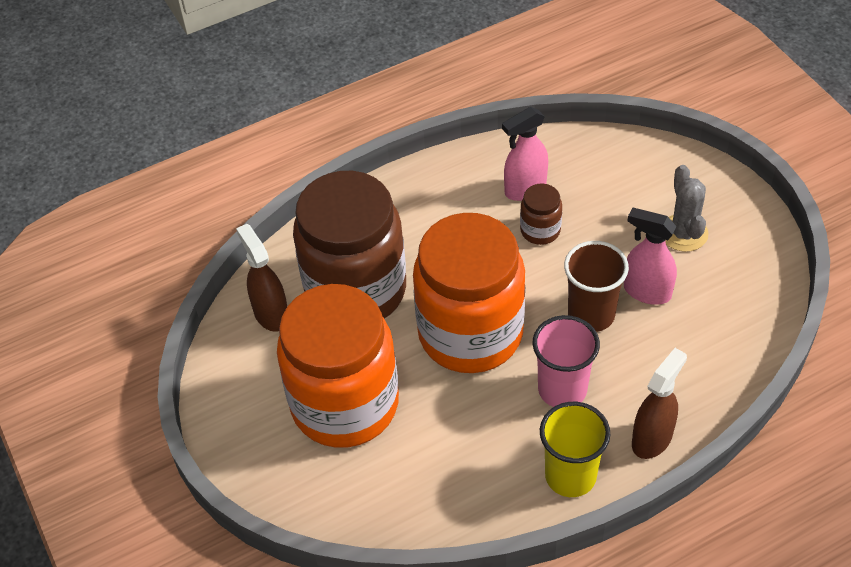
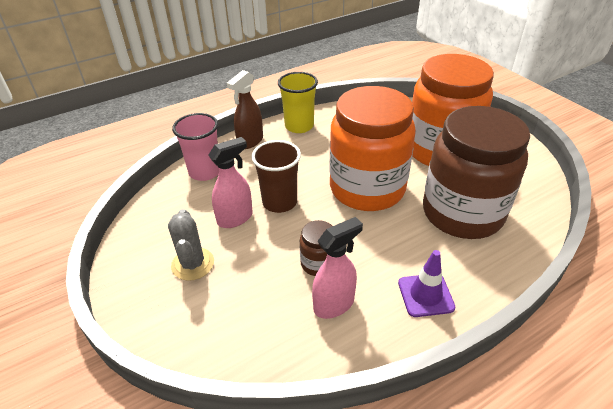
camera: 175 degrees right, 10 degrees down
(271, 314) = (519, 196): brown spray bottle -> none
(431, 196) = (425, 295): none -> purple traffic cone
(562, 389) = (302, 161): pink cup -> pink cup (205, 172)
(646, 291) = (235, 218): pink spray bottle -> pink spray bottle turned 60 degrees counterclockwise

